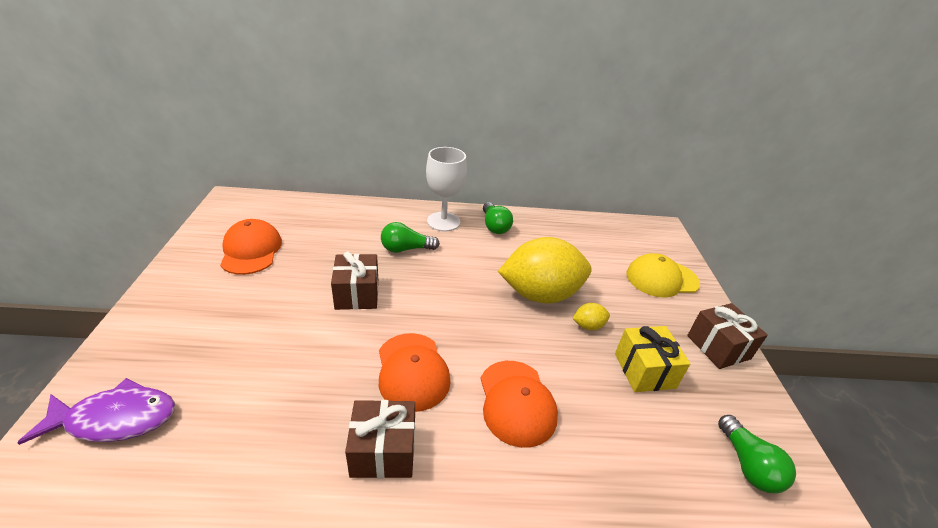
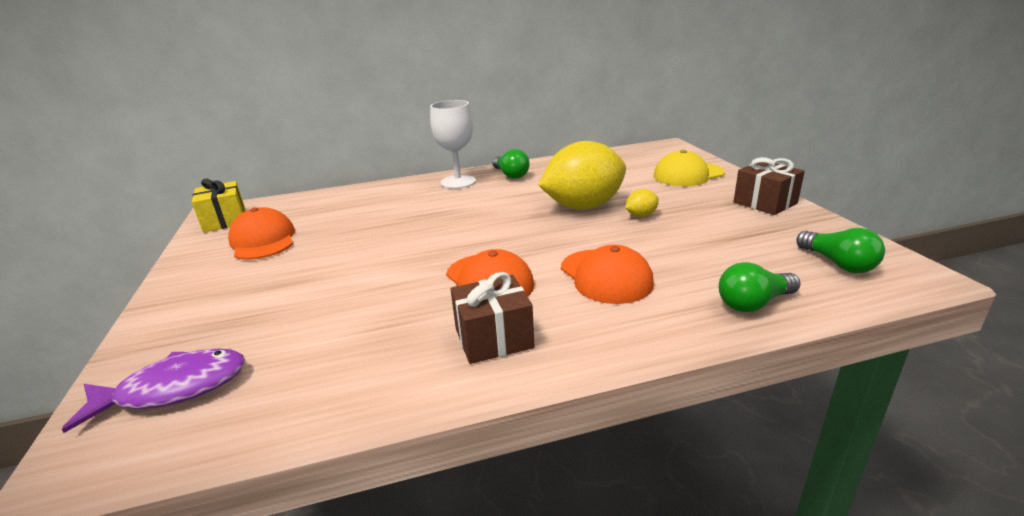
camera: 10 degrees left, 10 degrees down
(357, 294) = (399, 244): brown gift -> none
(406, 249) = (431, 206): green light bulb -> green light bulb (753, 303)
(644, 370) = (710, 230): yellow gift -> yellow gift (225, 220)

